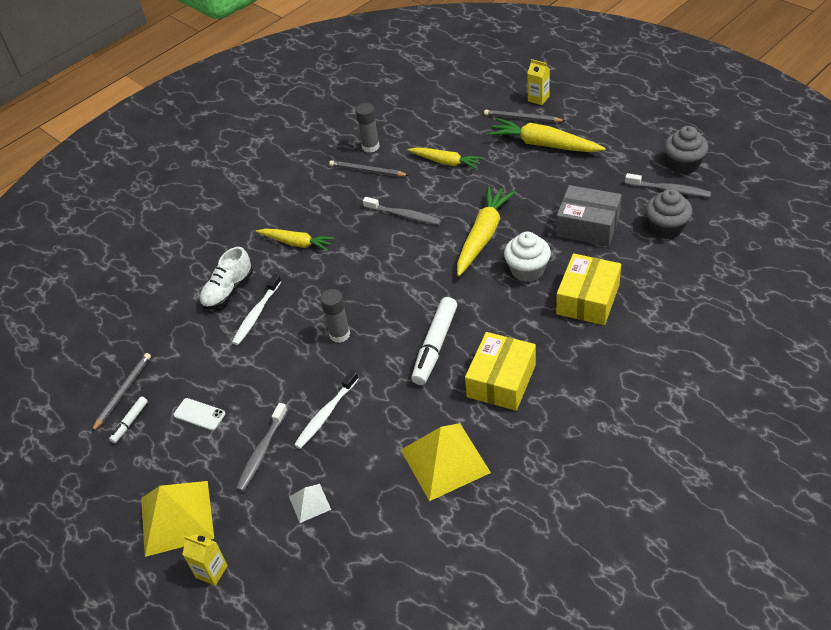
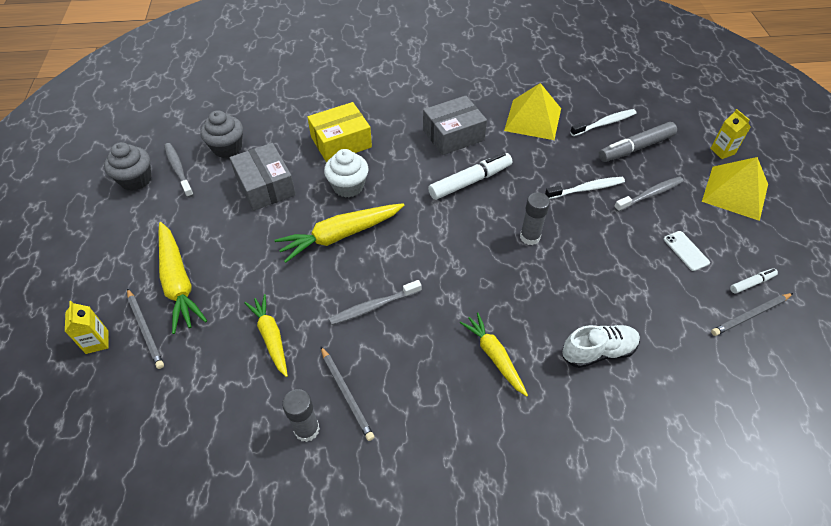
camera: 145 degrees left, 5 degrees up
(256, 314) = (586, 305): white toothbrush -> white toothbrush (604, 123)
(309, 503) = (635, 148): white pyramid -> grey marker
(404, 215) = (373, 307): grey toothbrush -> grey toothbrush turned 90 degrees counterclockwise
(501, 381) = (453, 135): yellow box -> grey box

